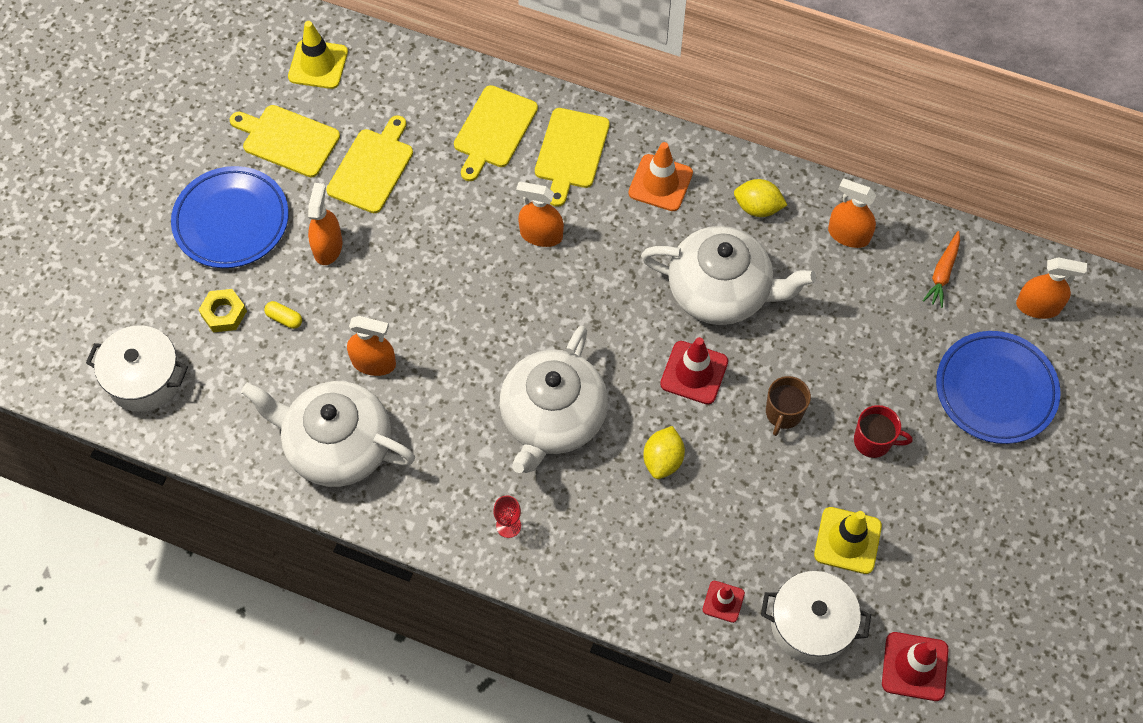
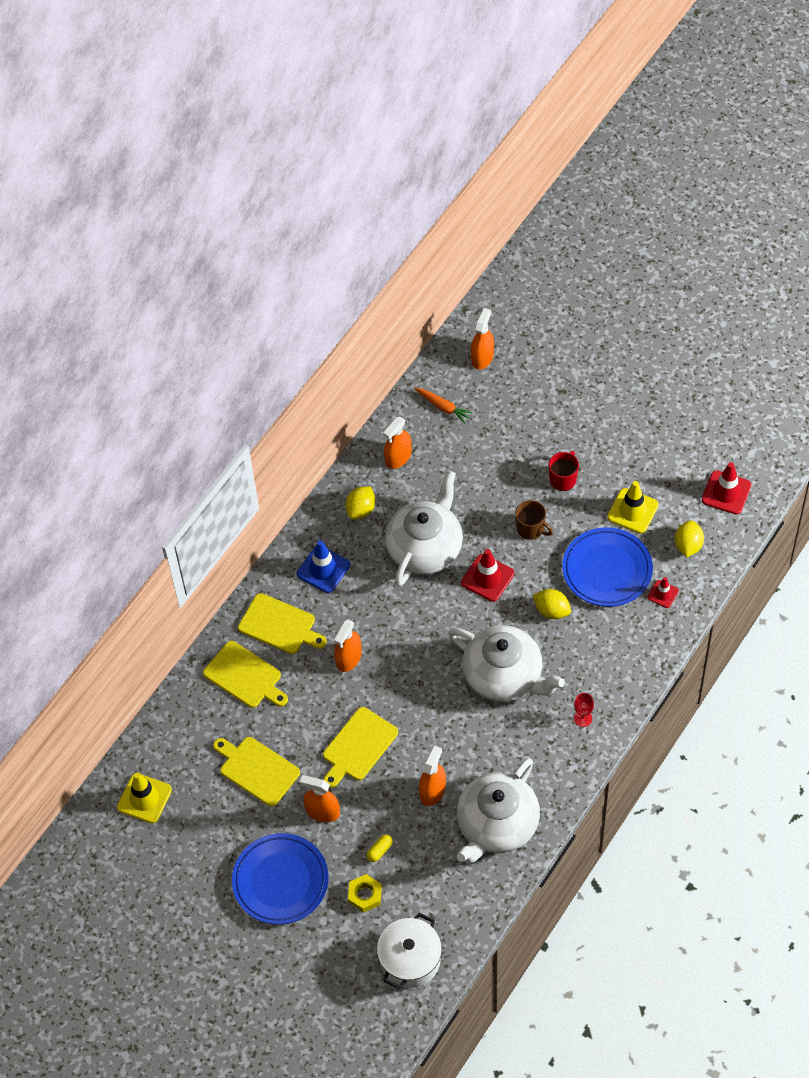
camera: 75 degrees left, 5 degrees down
(287, 140) = (213, 830): yellow cutting board -> yellow cutting board (358, 746)
(660, 183) = (323, 569): orange traffic cone -> blue traffic cone
(811, 624) = (688, 545): white pot -> yellow lemon
(995, 390) = (540, 398): blue plate -> blue plate (607, 570)

